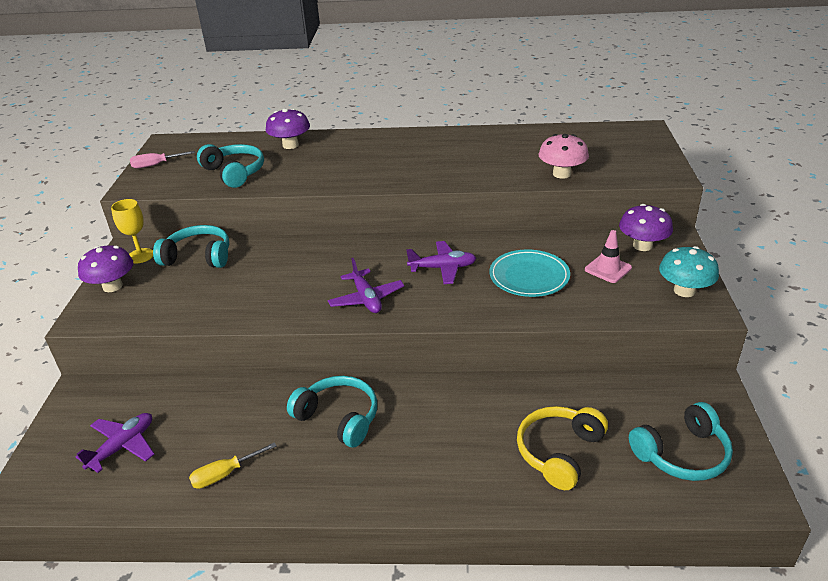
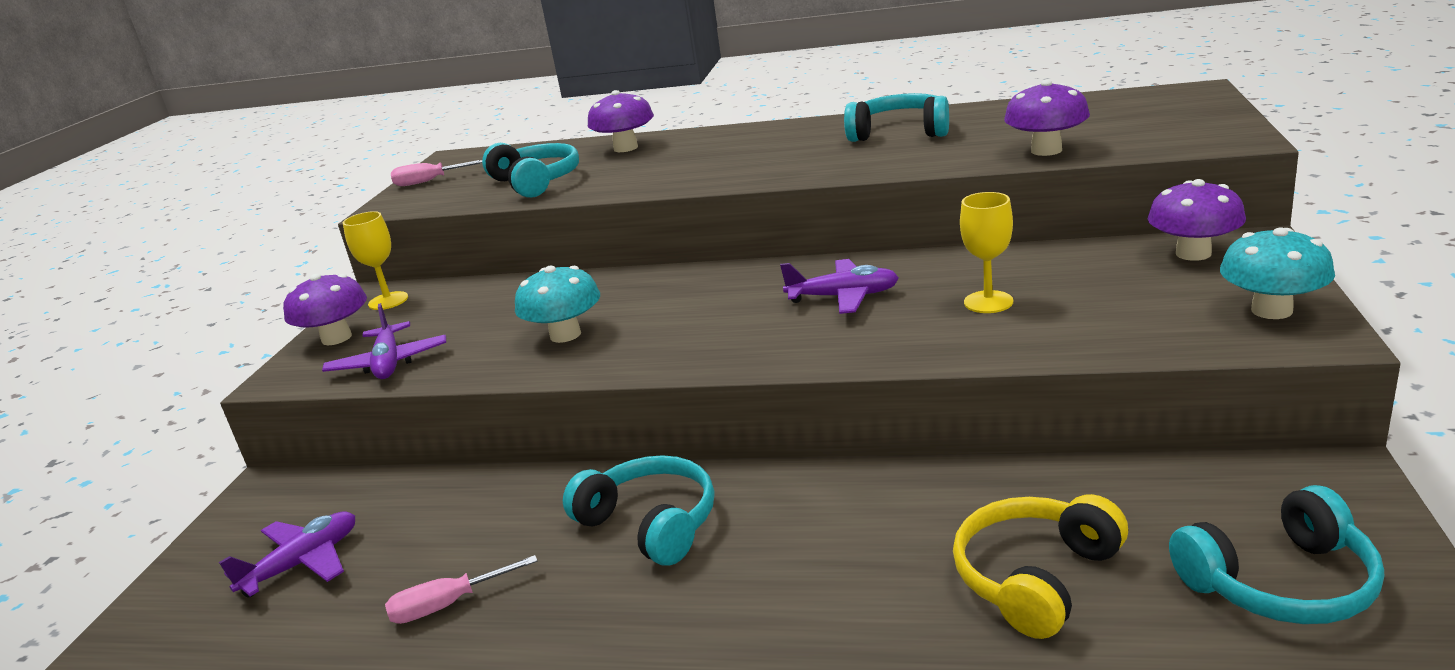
camera: 10 degrees right, 10 degrees down
(198, 257) = (470, 298): turquoise headphones -> turquoise headphones (900, 132)
(225, 474) = (448, 604): yellow screwdriver -> pink screwdriver
(271, 290) = (565, 335): none -> turquoise mushroom
(366, 299) = (712, 340): purple plane -> purple plane (388, 363)
(529, 277) = (988, 302): turquoise plate -> yellow goblet
(561, 174) = (1046, 150): pink mushroom -> purple mushroom
(608, 269) = (1129, 286): pink traffic cone -> none

